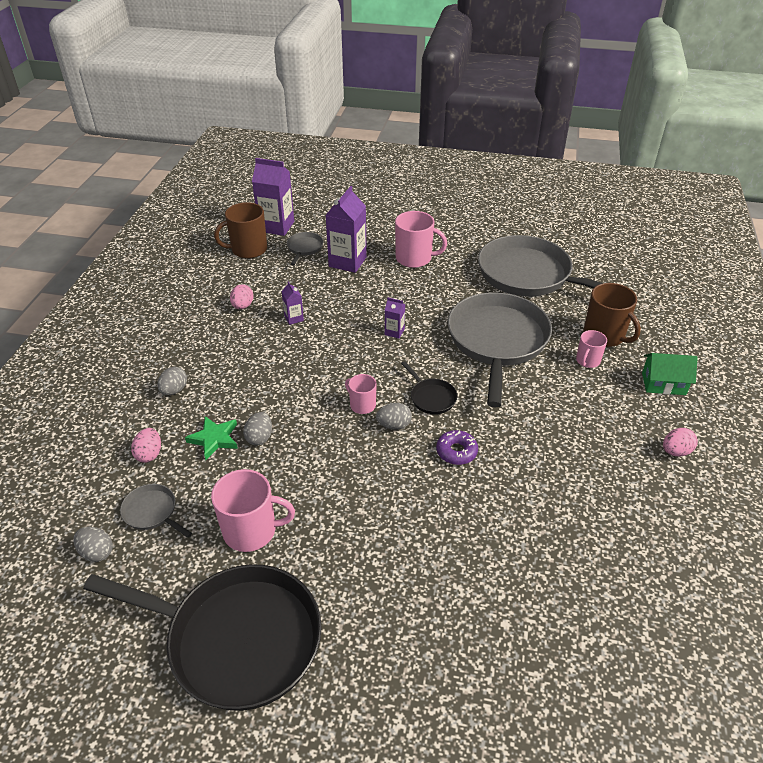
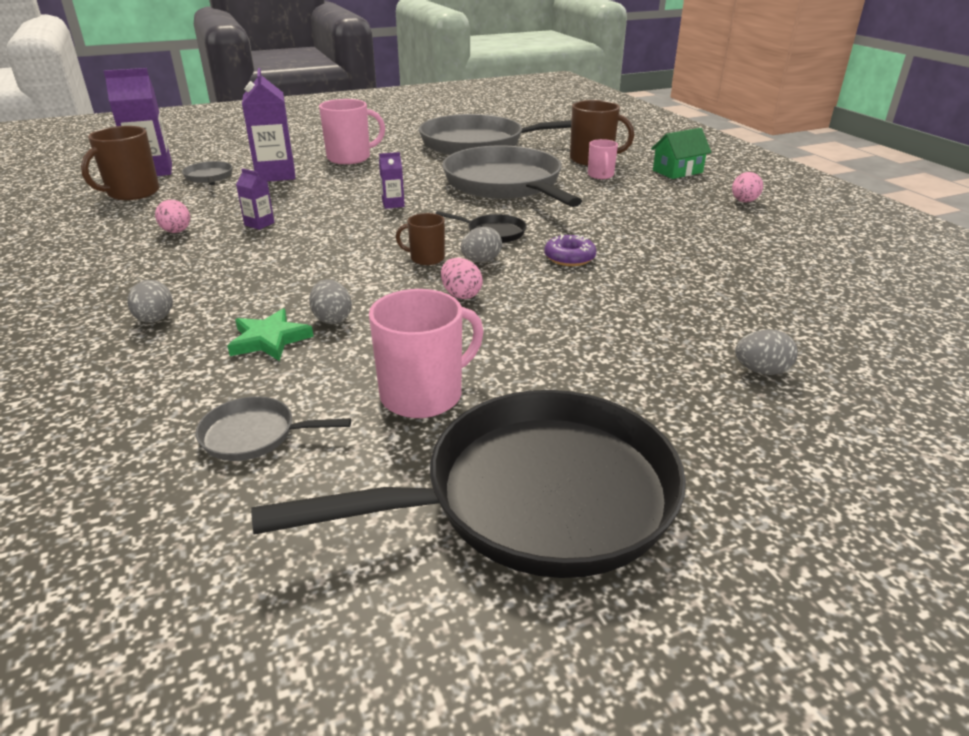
camera: 35 degrees left, 10 degrees down
(97, 552) = (205, 513): grey egg -> grey egg (761, 371)
(149, 454) = (182, 385): pink egg -> pink egg (461, 295)
(362, 405) = (426, 258): pink mug -> brown mug

